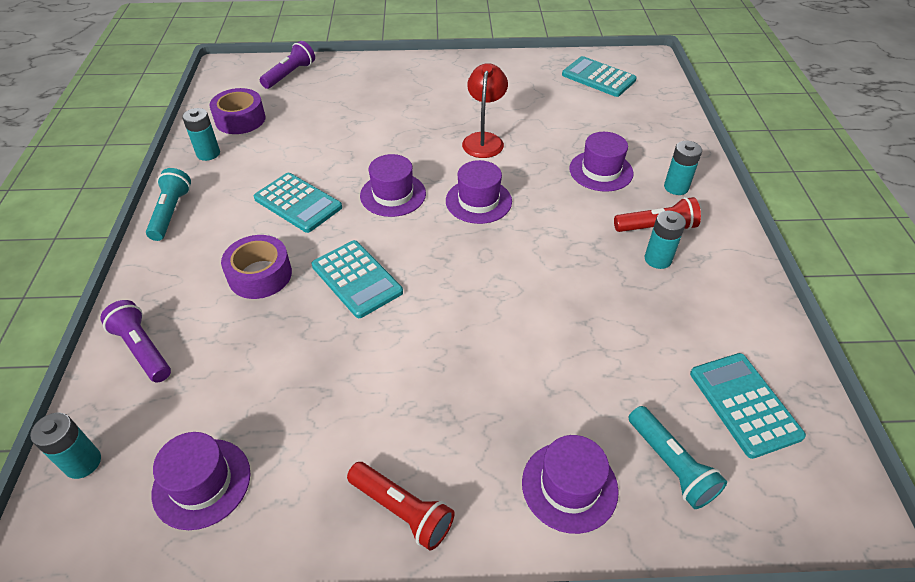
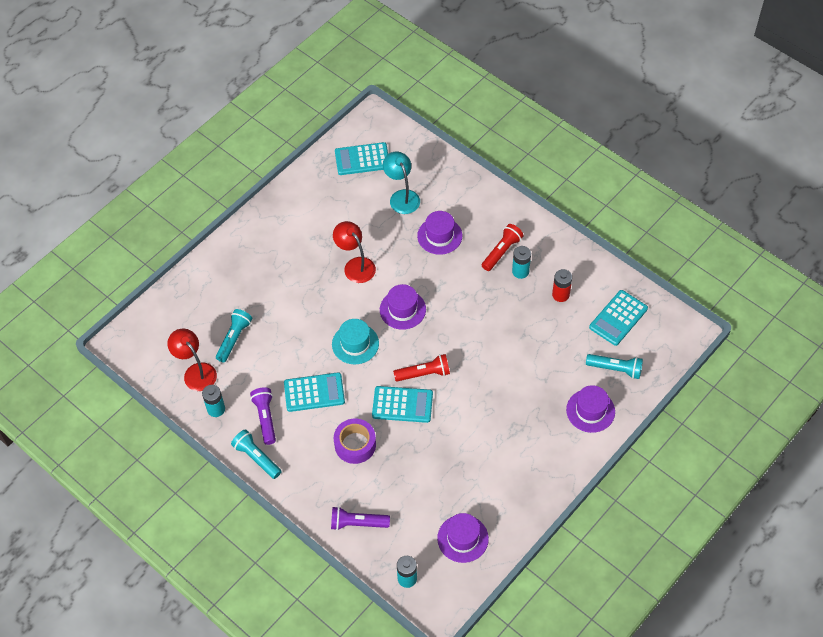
camera: 45 degrees left, 10 degrees up
(240, 119) = (196, 372): purple tape -> red lamp
(290, 74) = (171, 313): purple flashlight -> purple flashlight (265, 418)
(304, 119) = (234, 339): none -> turquoise flashlight
(393, 194) = (355, 344): purple hat -> turquoise hat
(402, 510) = (545, 475): red flashlight -> red flashlight (424, 373)
(601, 121) = (402, 196): none -> turquoise lamp
(676, 187) = (486, 216): turquoise battery -> none
(685, 317) = (560, 295): none -> red battery
(744, 404) = (618, 318): turquoise calculator -> turquoise calculator turned 75 degrees counterclockwise

